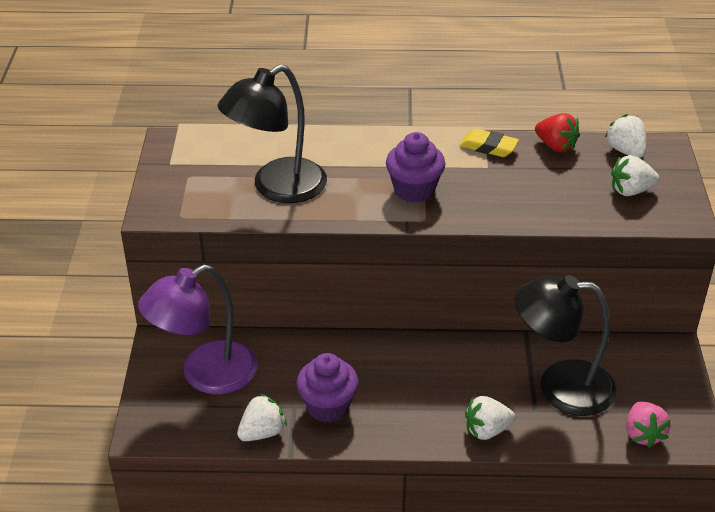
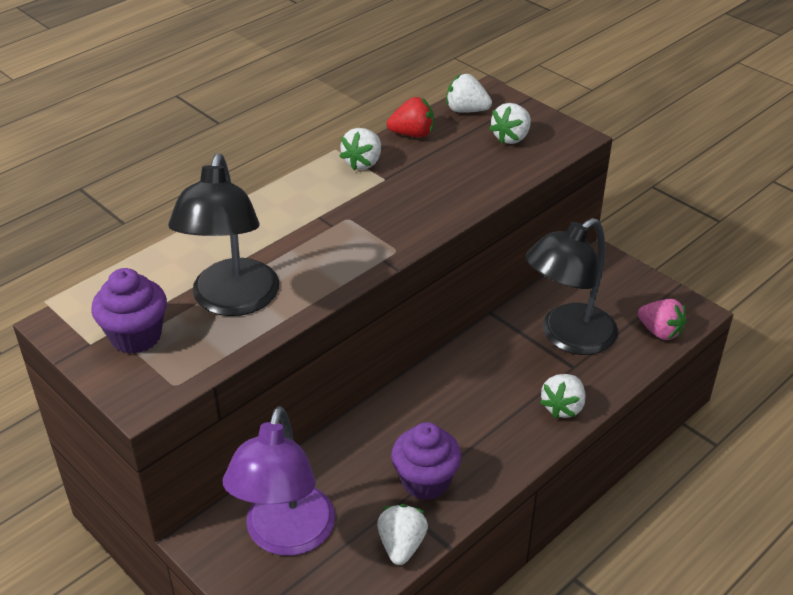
camera: 45 degrees left, 0 degrees up
(414, 190) = (354, 231): purple cupcake -> purple cupcake (136, 336)
(488, 147) = (363, 163): yellow eraser -> white strawberry

